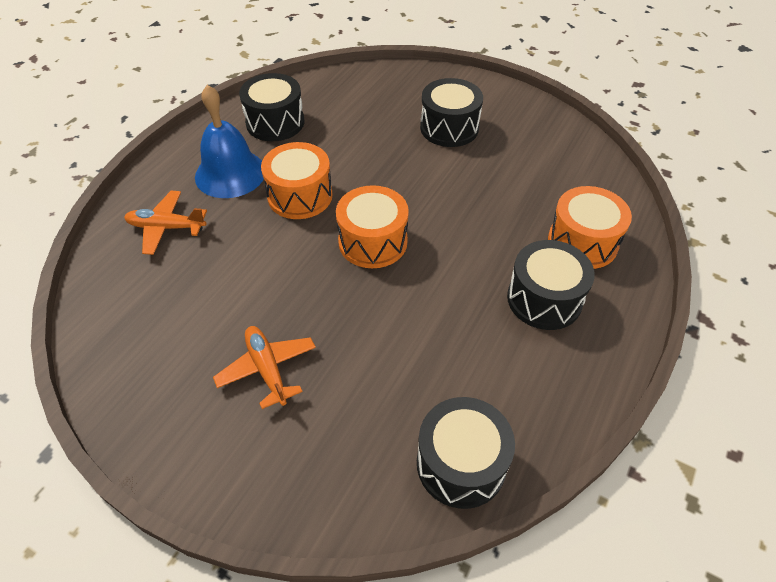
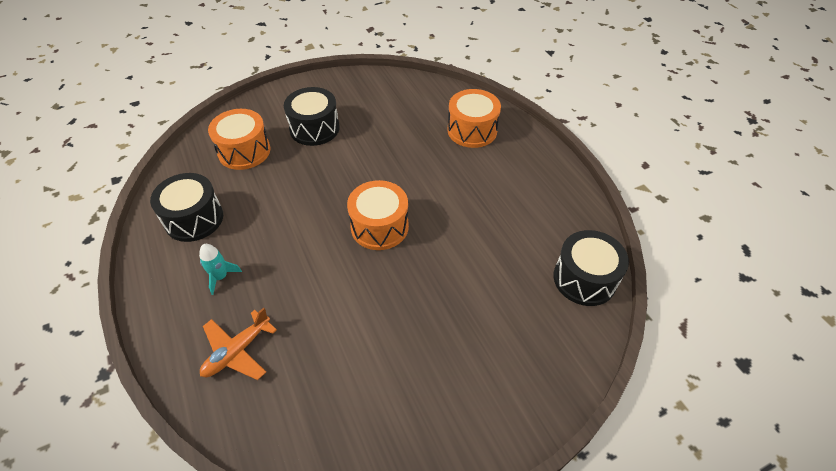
camera: 55 degrees left, 0 degrees up
(230, 173) = (220, 277): blue bell -> turquoise rocket
(267, 369) = (441, 347): orange plane -> none
(300, 196) = (293, 244): orange drum -> orange drum (244, 151)
(544, 299) = (499, 172): black drum -> none

